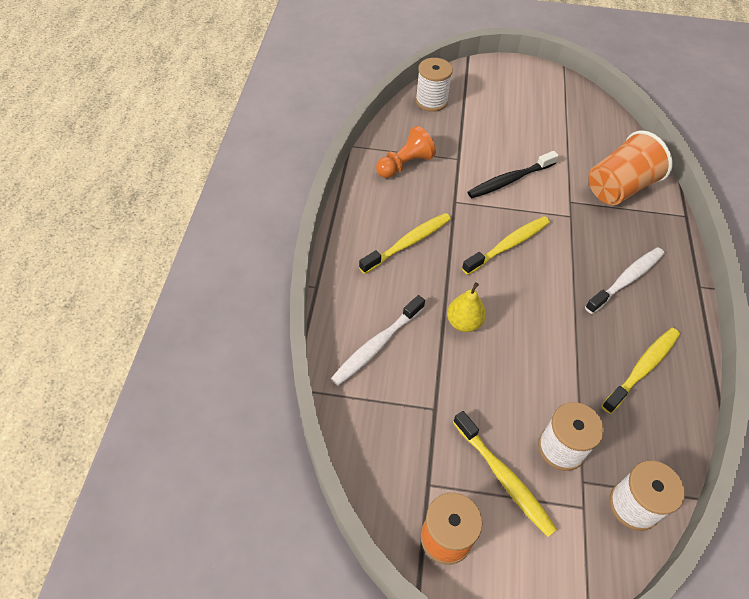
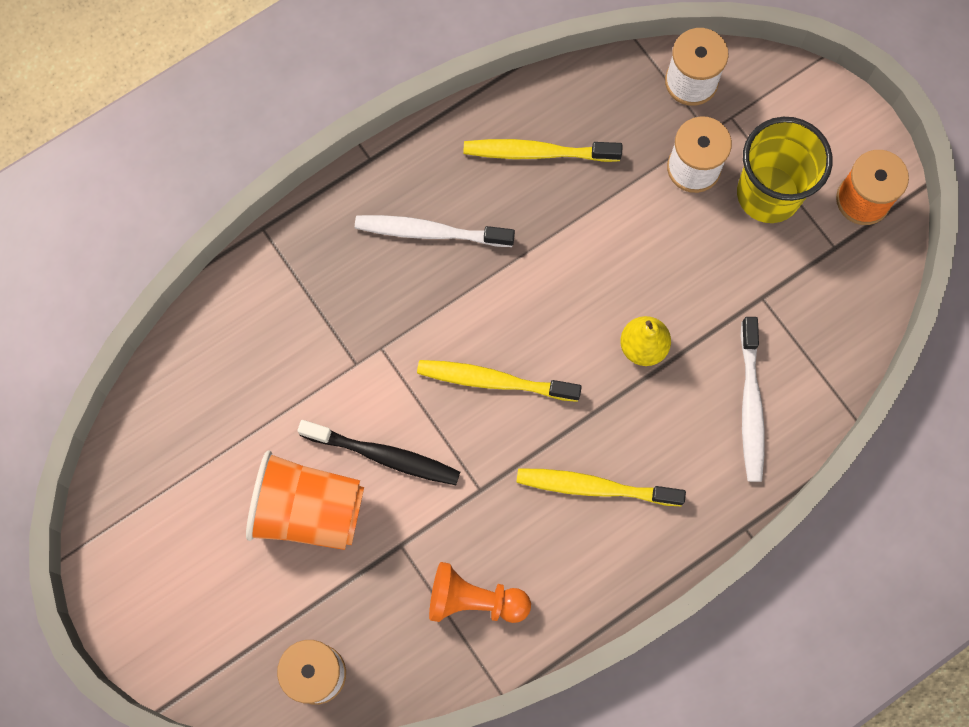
camera: 130 degrees left, 20 degrees up
(377, 345) = (750, 405): white toothbrush -> white toothbrush turned 90 degrees clockwise
(503, 477) = (768, 194): yellow toothbrush -> yellow cup
(619, 188) = (279, 326): orange cup -> orange cup (308, 510)

